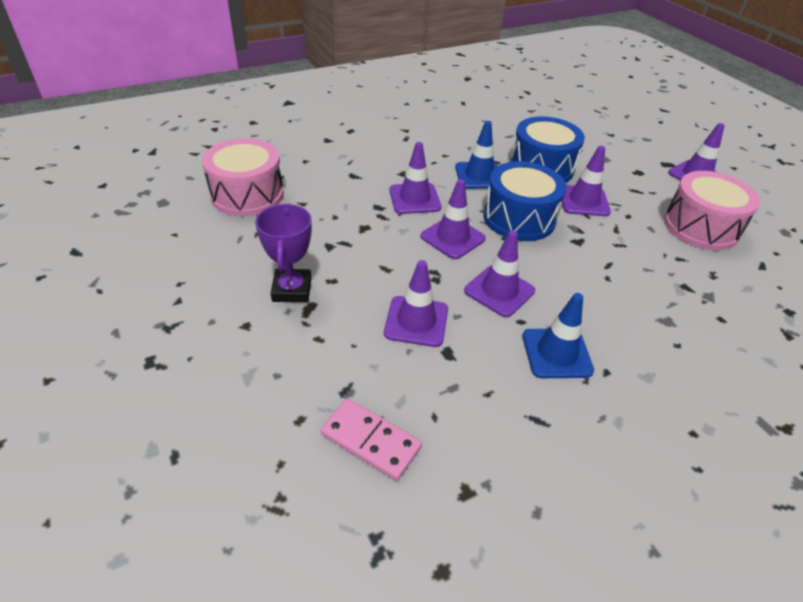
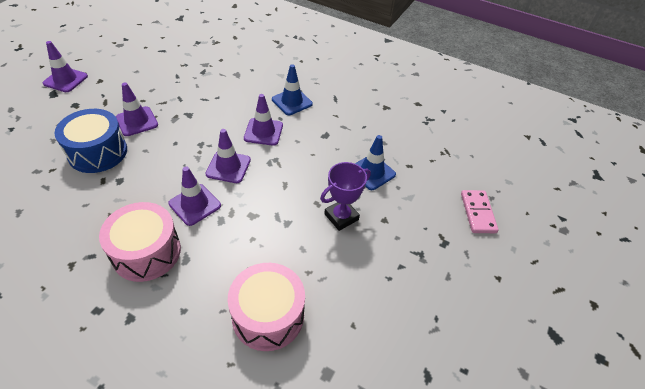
camera: 125 degrees left, 5 degrees up
(371, 440) = (394, 139): pink domino -> pink domino (477, 213)
(416, 321) = (315, 153): purple traffic cone -> none
(479, 176) = (134, 182): blue traffic cone -> blue traffic cone (372, 172)
(519, 218) = (181, 144): blue drum -> none
(700, 227) = (136, 72): pink drum -> pink drum (146, 252)

